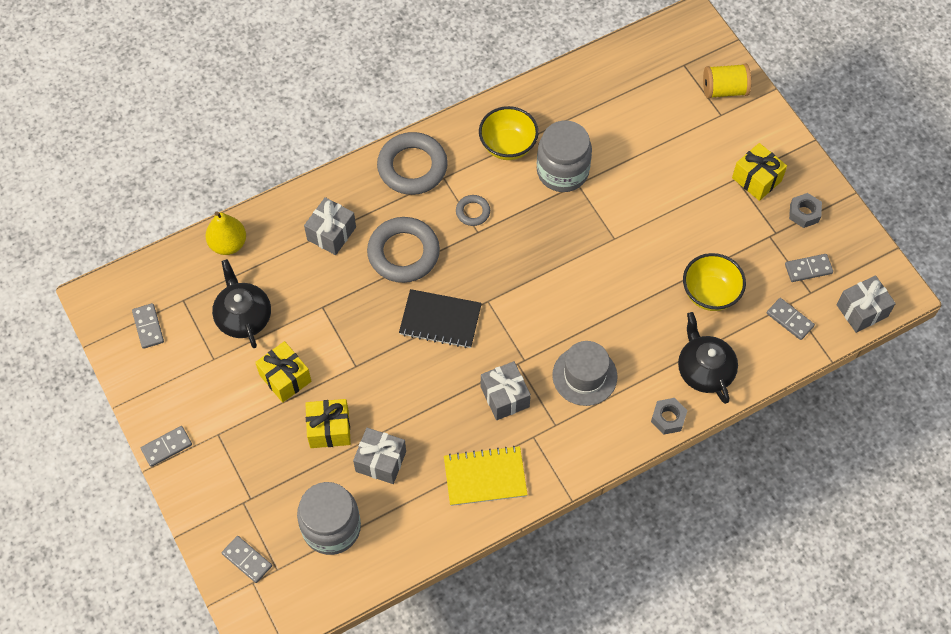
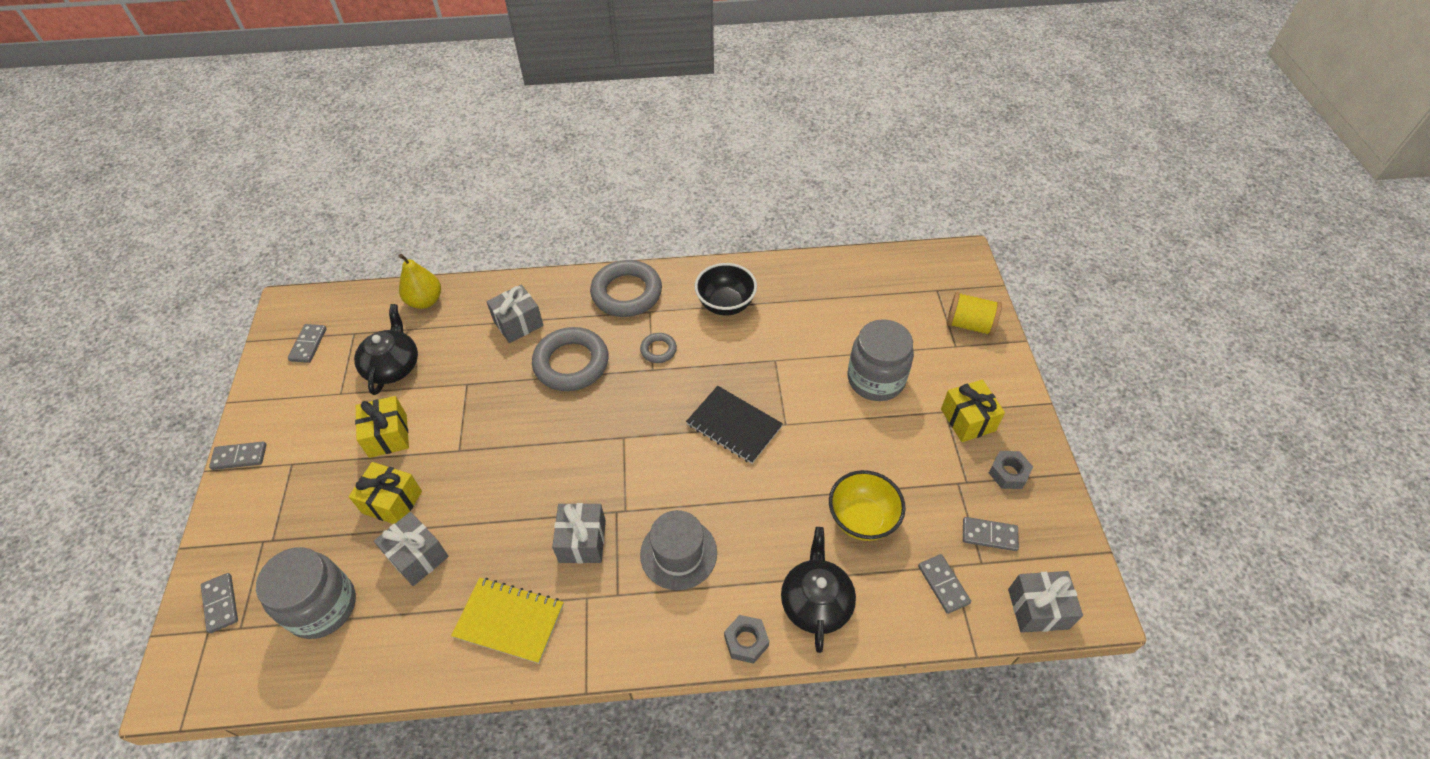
camera: 25 degrees right, 10 degrees down
(440, 320) = (566, 438): black notebook -> black notebook (734, 426)
(508, 146) = (725, 304): yellow bowl -> black bowl
(562, 171) = (766, 344): grey jar -> grey jar (875, 379)

